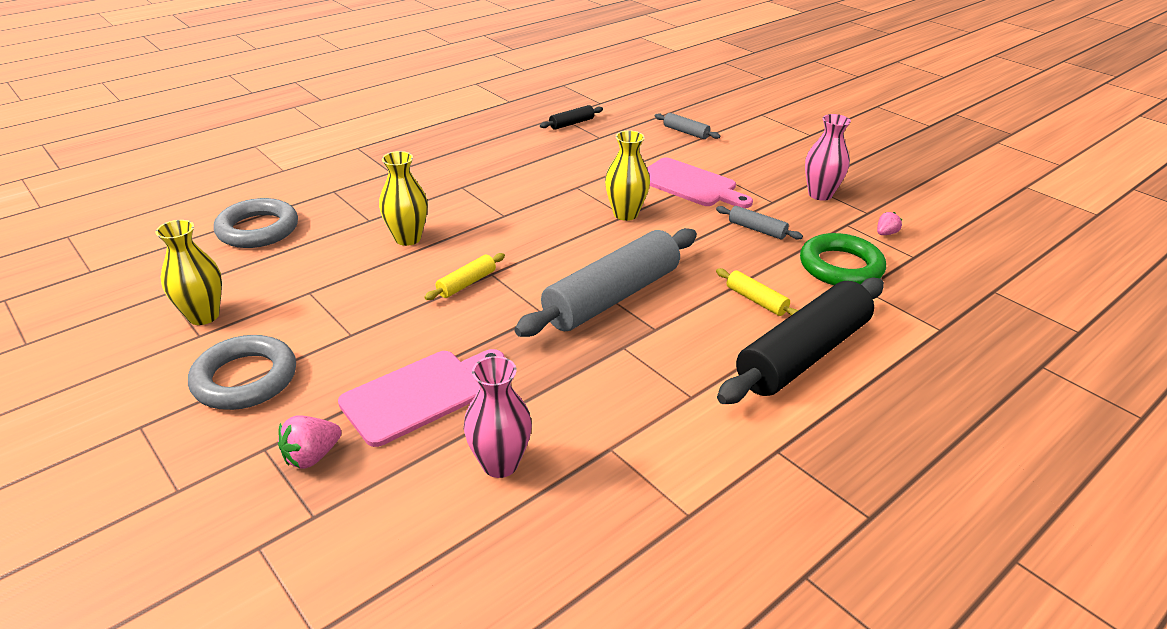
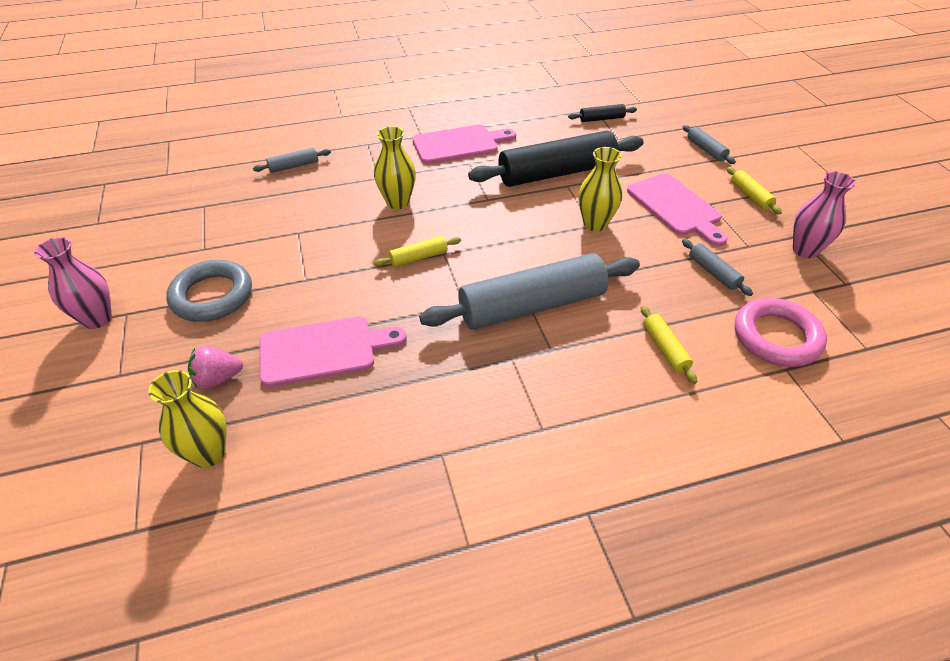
camera: 25 degrees right, 10 degrees up
(203, 316) = (215, 232): yellow vase -> yellow vase (208, 453)
(258, 229) = (294, 166): grey ring -> grey rolling pin
(439, 172) = (459, 144): none -> pink cutting board
(500, 464) = (346, 436): pink vase -> pink vase (97, 319)
(748, 162) = (750, 196): none -> yellow rolling pin
(802, 354) = (676, 421): black rolling pin -> black rolling pin (556, 173)
(840, 267) = (776, 337): green ring -> pink ring
(885, 233) = (851, 313): pink strawberry -> none

